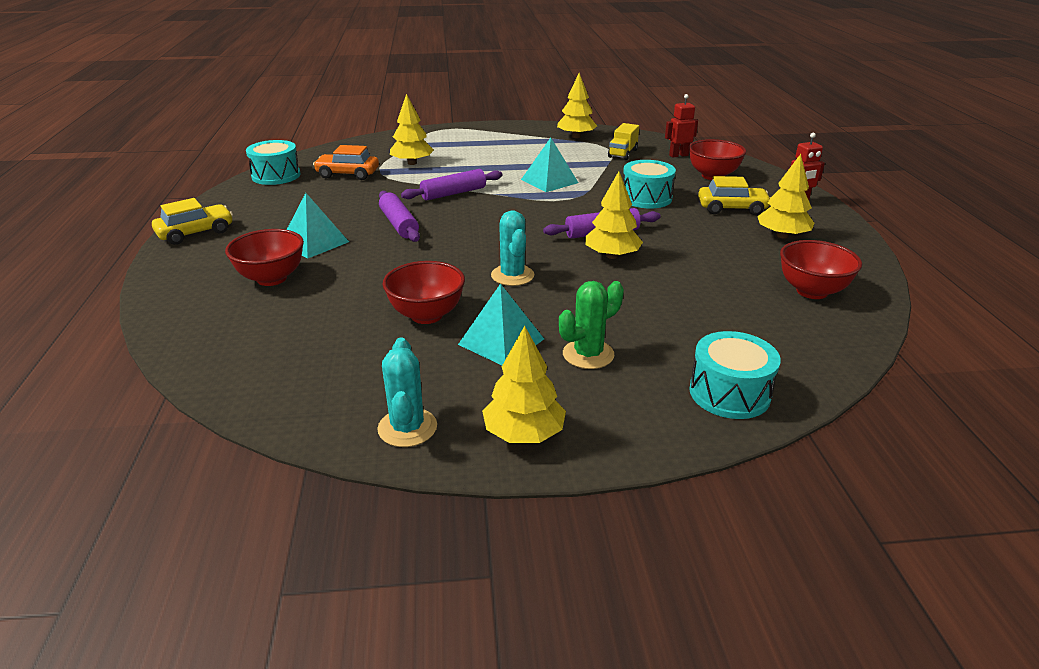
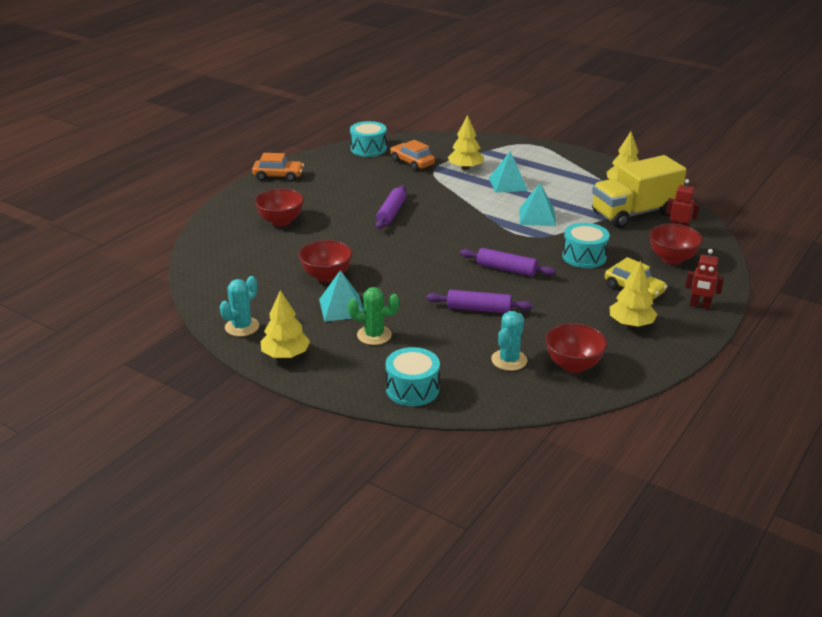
camera: 40 degrees right, 0 degrees up
(196, 233) = (278, 176): yellow car -> orange car
(314, 242) = (329, 207): turquoise pyramid -> turquoise pyramid (508, 184)
(453, 193) = (457, 202): purple rolling pin -> purple rolling pin (478, 309)
(512, 275) = (405, 274): turquoise cactus -> turquoise cactus (509, 360)
(612, 256) = (485, 287): yellow tree -> none
(623, 153) = (634, 213): yellow truck -> yellow truck, size x2.17

